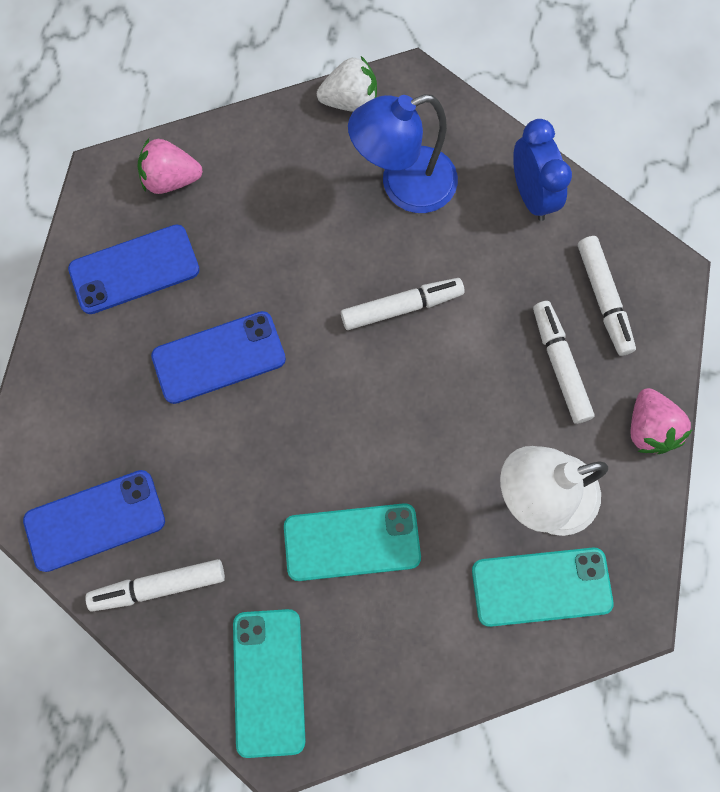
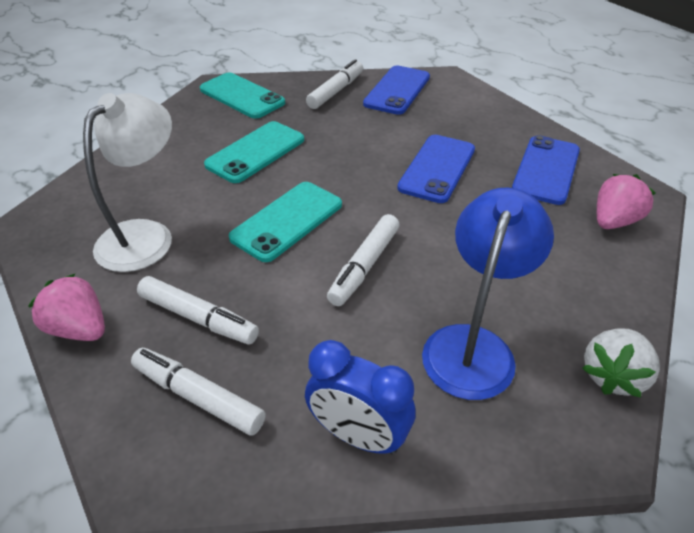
camera: 135 degrees right, 30 degrees down
(541, 586) = (110, 200): turquoise phone -> turquoise phone (287, 221)

